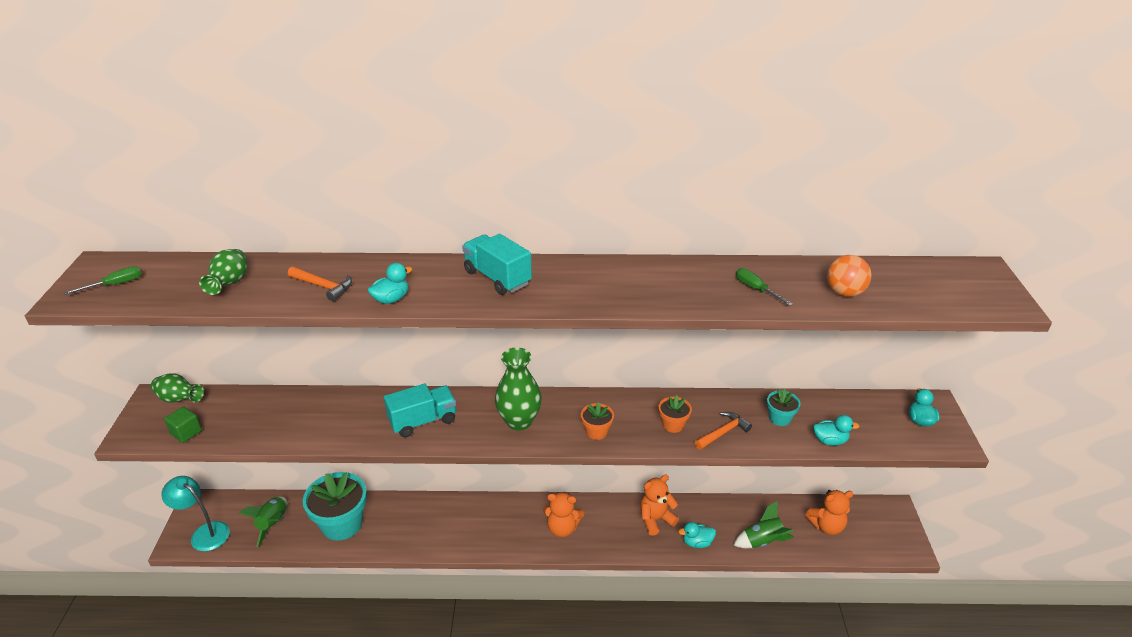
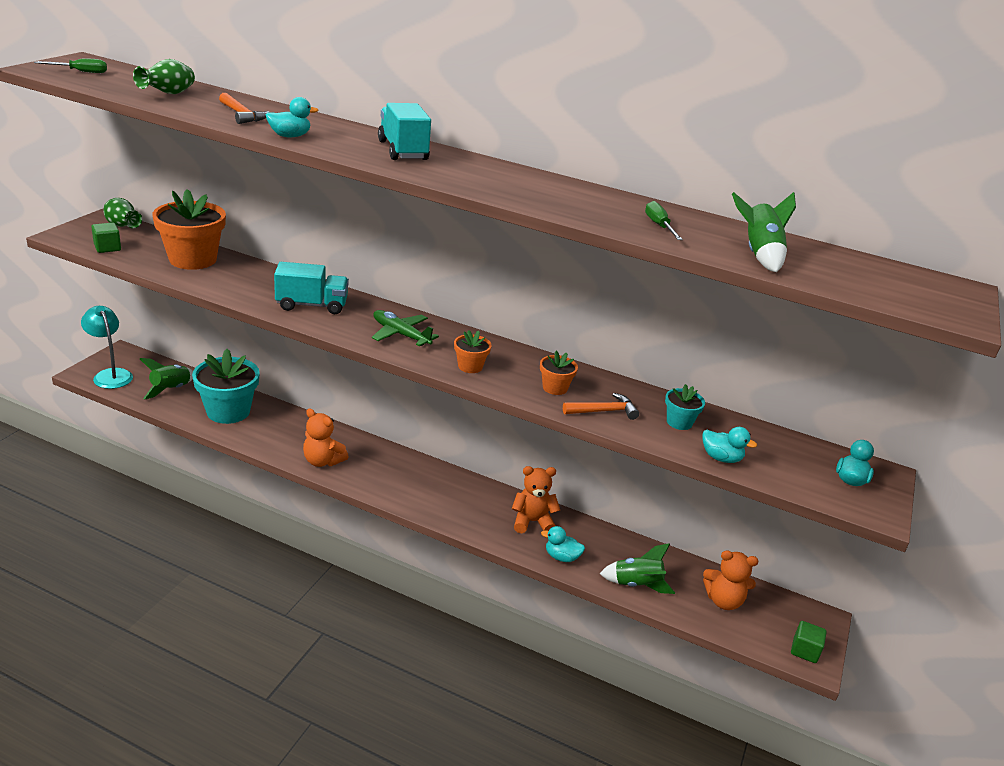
camera: 20 degrees right, 5 degrees down
(277, 412) = (193, 259): none -> orange flower pot
(519, 421) = (401, 334): green vase -> green plane
(562, 528) = (430, 492): orange teddy bear -> orange teddy bear (322, 461)
(844, 292) = (759, 254): orange ball -> green rocket
(900, 543) = (804, 650): none -> green cube

